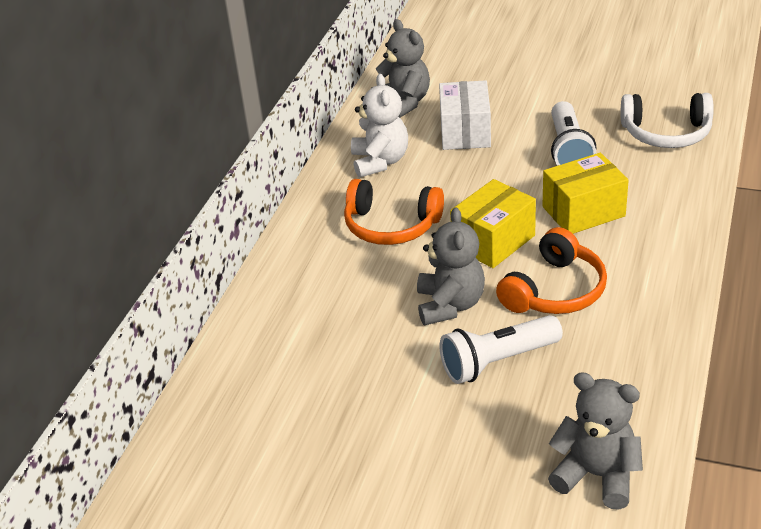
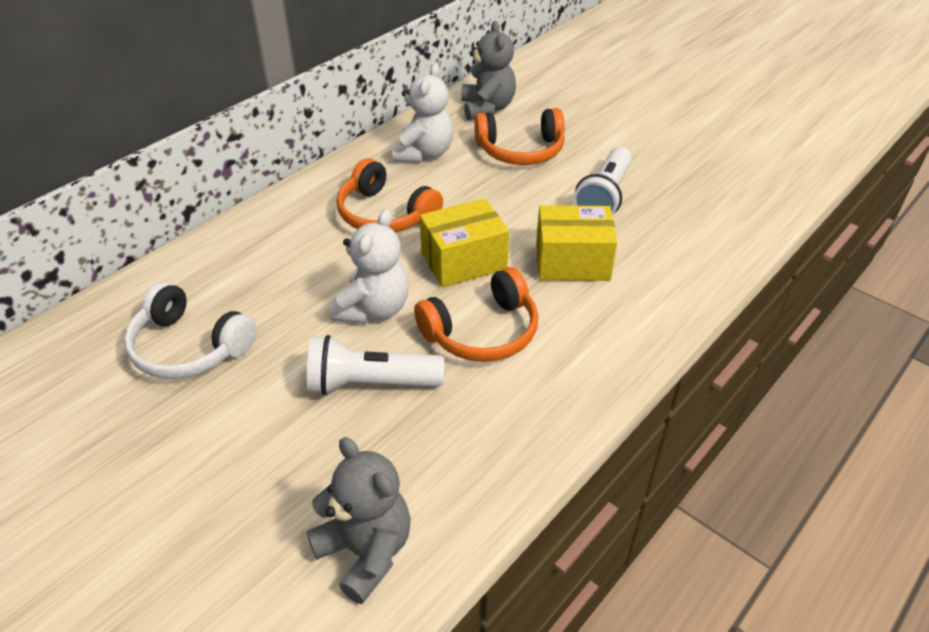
camera: 20 degrees right, 5 degrees up
(450, 305) = (374, 309): grey teddy bear -> white teddy bear
(465, 132) = (520, 150): white box -> orange headphones
(666, 133) = (715, 211): white headphones -> white headphones (189, 347)

